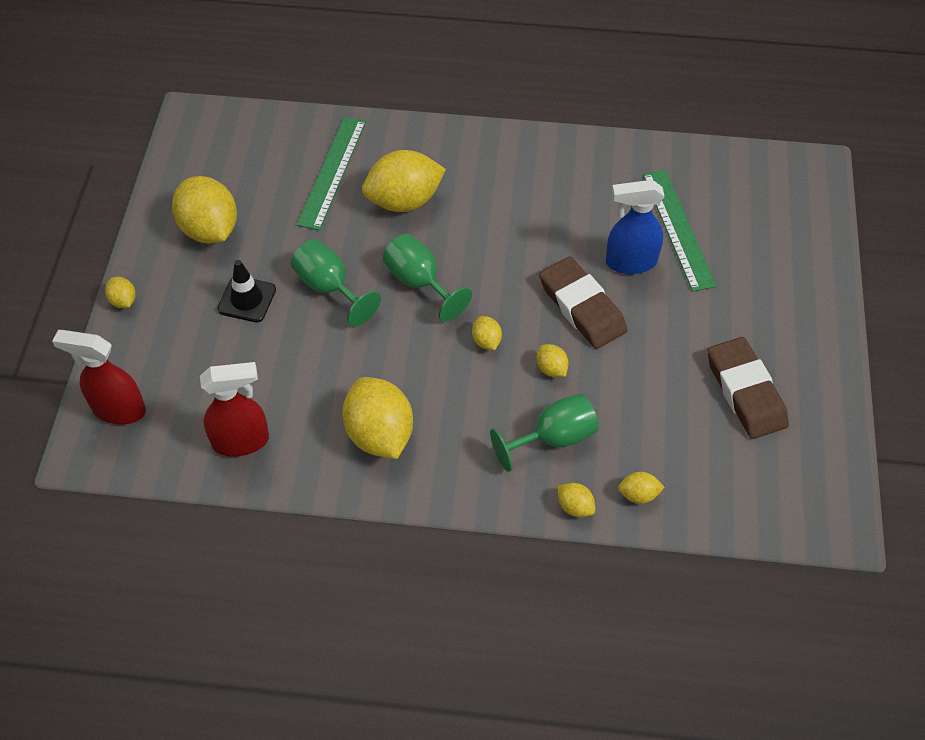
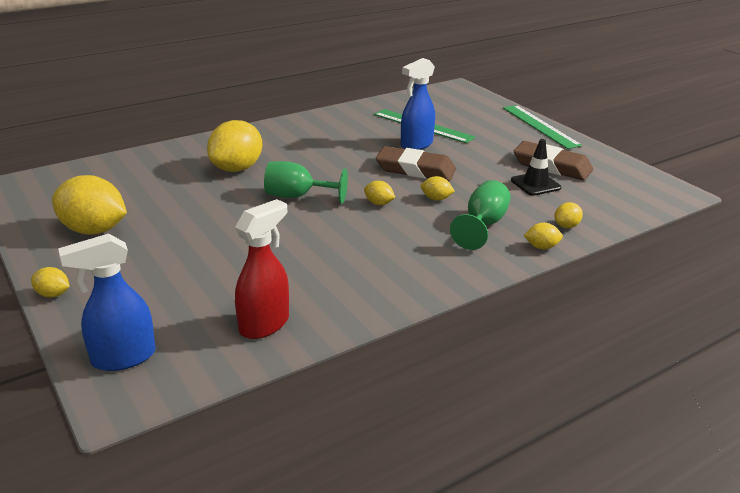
camera: 40 degrees left, 25 degrees down
(118, 409) = (123, 358): red spray bottle -> blue spray bottle
(247, 299) = (172, 251): black traffic cone -> black traffic cone (535, 184)
(329, 287) = (233, 222): green goblet -> none
(332, 172) = (165, 174): green ruler -> green ruler (540, 126)
(379, 434) = (369, 272): yellow lemon -> none

